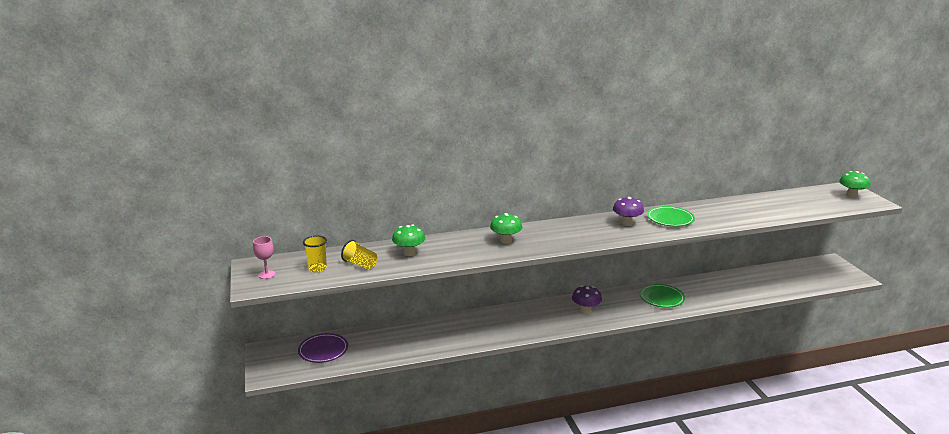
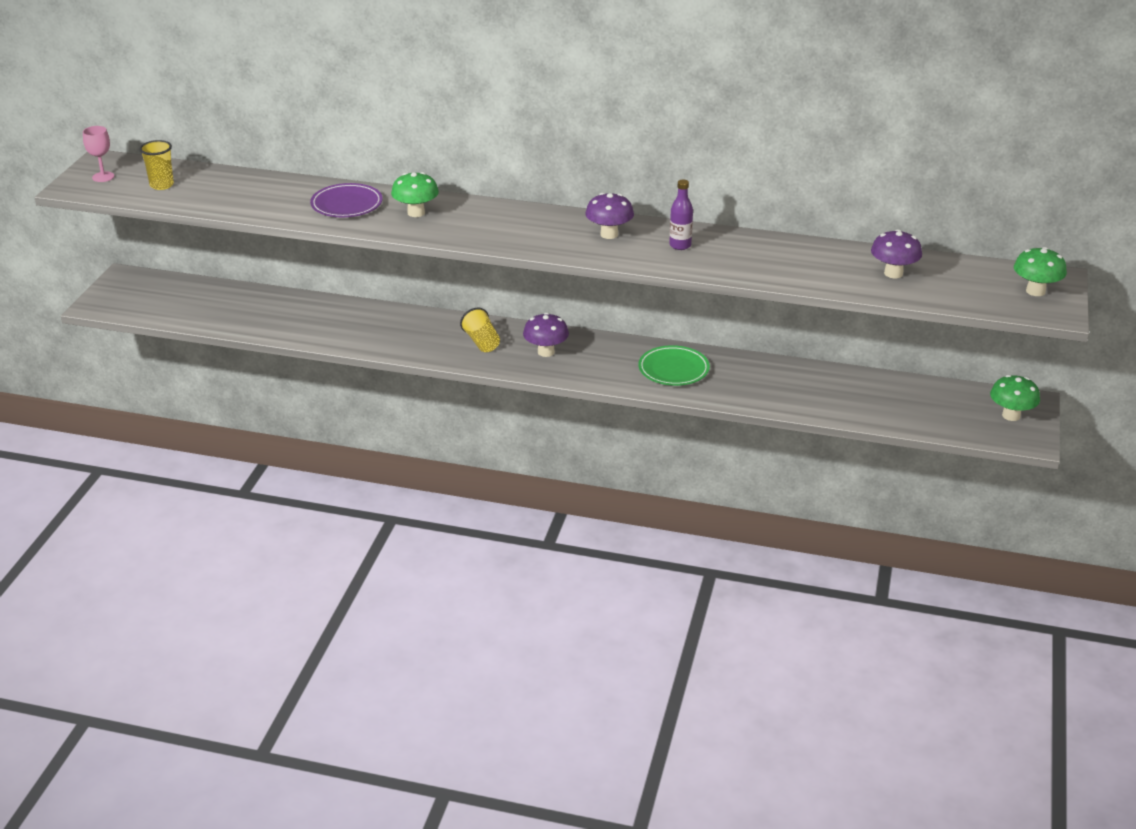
camera: 30 degrees right, 10 degrees up
(323, 350) = (182, 298): purple plate -> purple plate (346, 204)
(360, 264) = (212, 193): yellow cup -> yellow cup (481, 342)
(409, 253) = (282, 195): green mushroom -> green mushroom (1011, 415)
(670, 219) = (680, 245): green plate -> purple bottle
(784, 204) = (893, 273): none -> purple mushroom

